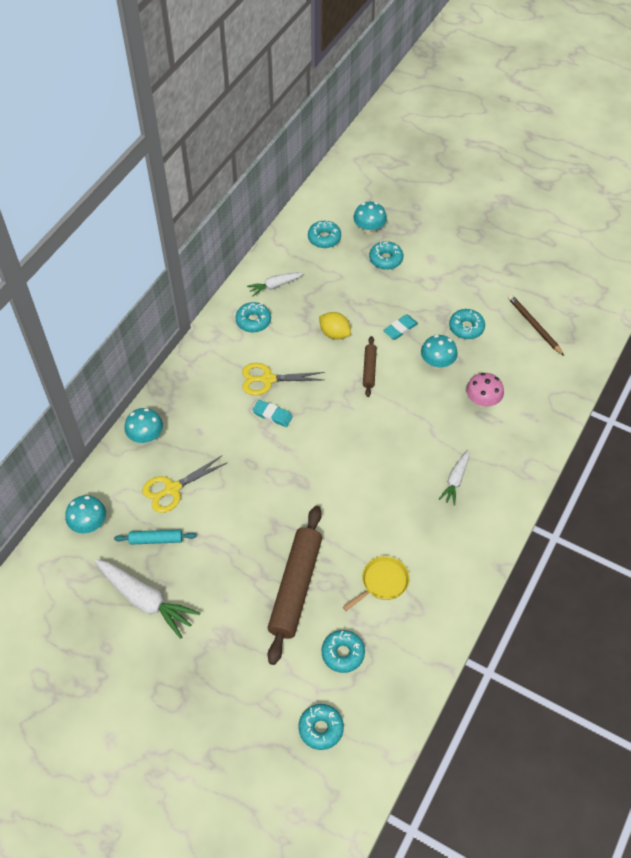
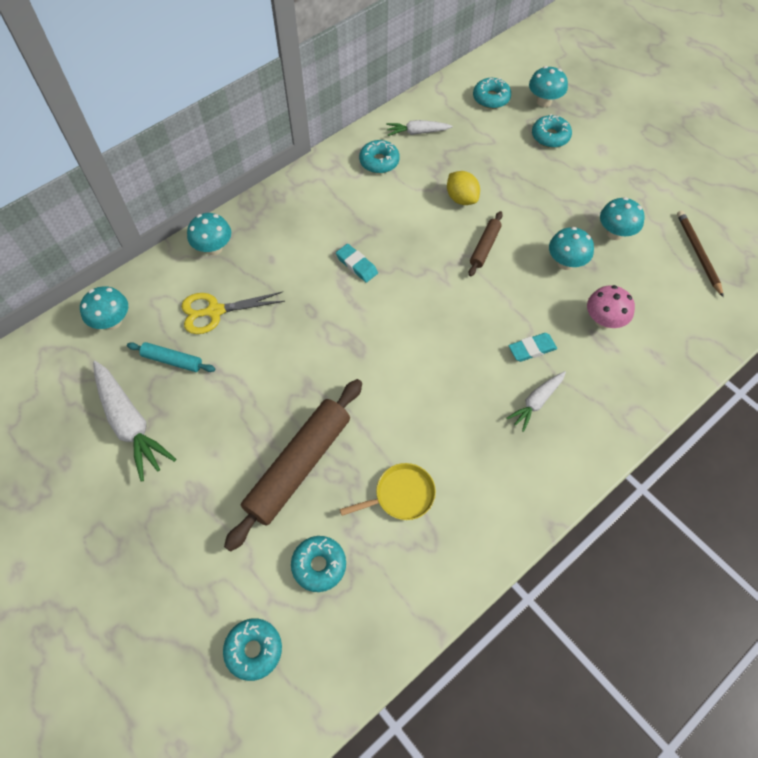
camera: 20 degrees right, 5 degrees up
(268, 379) = (368, 226): yellow scissors -> none
(400, 329) = (537, 213): turquoise eraser -> turquoise eraser (532, 349)
(466, 327) = (615, 233): turquoise donut -> turquoise mushroom

